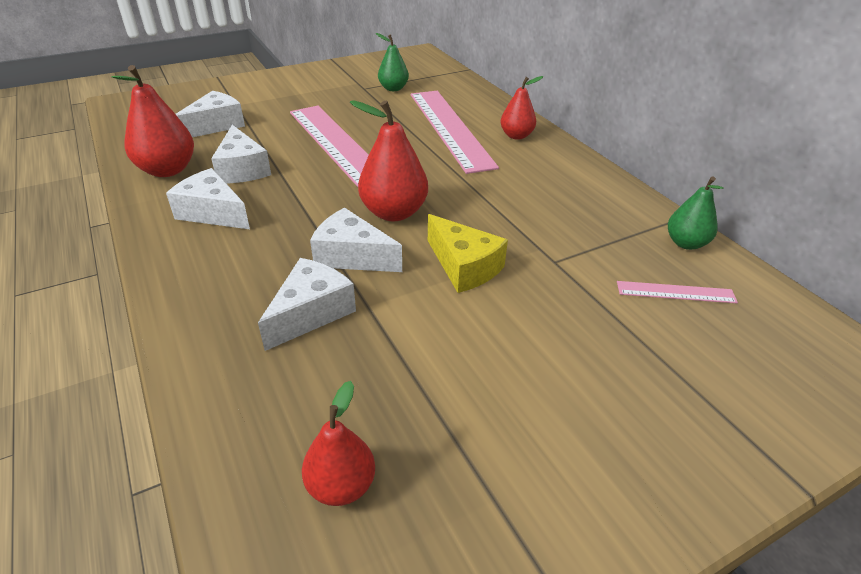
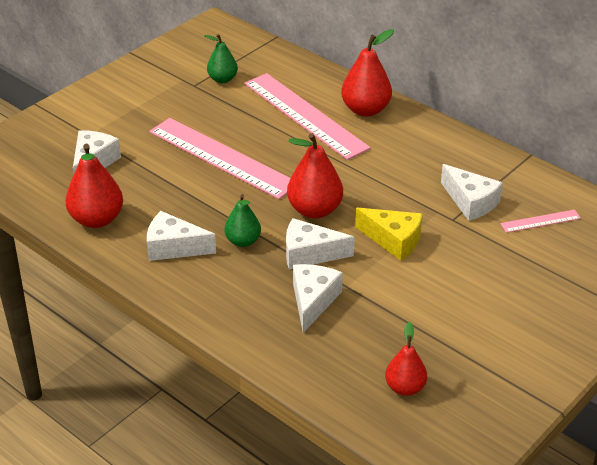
camera: 20 degrees left, 0 degrees up
(242, 169) = (160, 202): white cheese -> white cheese (470, 202)
(516, 136) = (365, 110): red pear -> red pear, size x1.58
(686, 243) = (534, 181): green pear -> green pear (243, 241)

